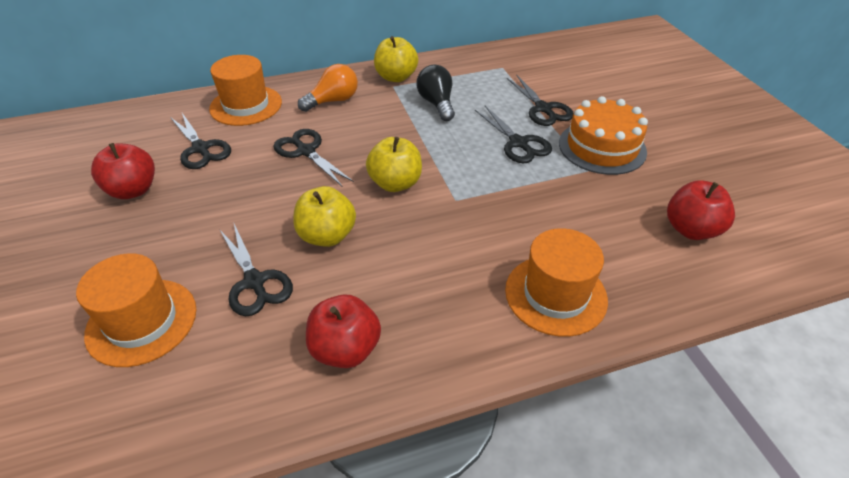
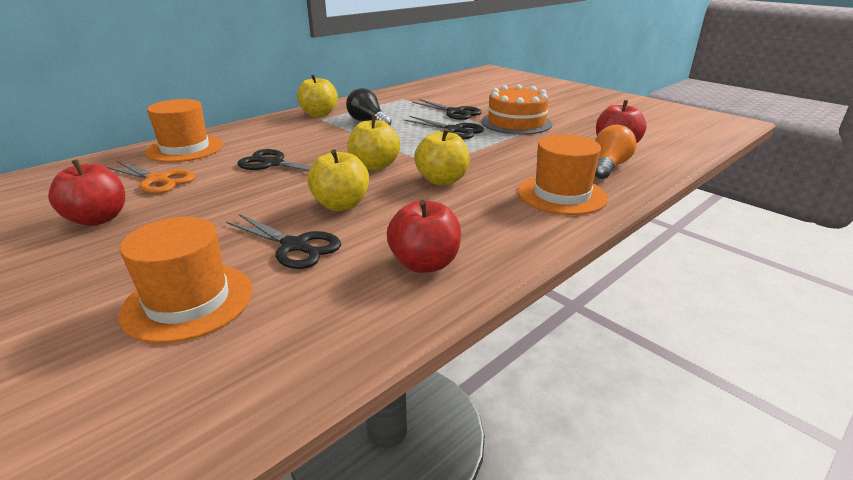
camera: 25 degrees left, 15 degrees down
(201, 149) = (158, 180): black scissors -> orange scissors
(333, 101) = (272, 134): orange light bulb -> orange light bulb (609, 166)
(446, 228) = (442, 180): none -> yellow apple

